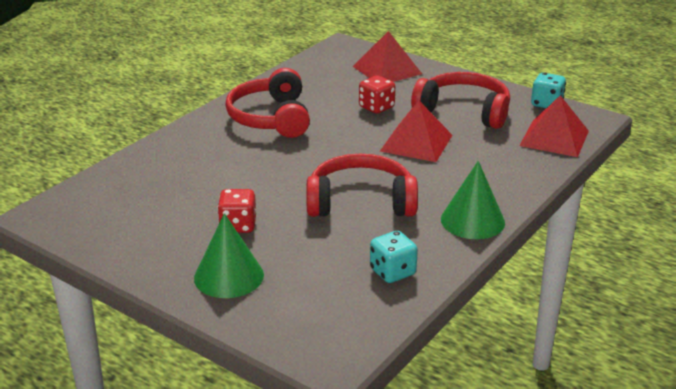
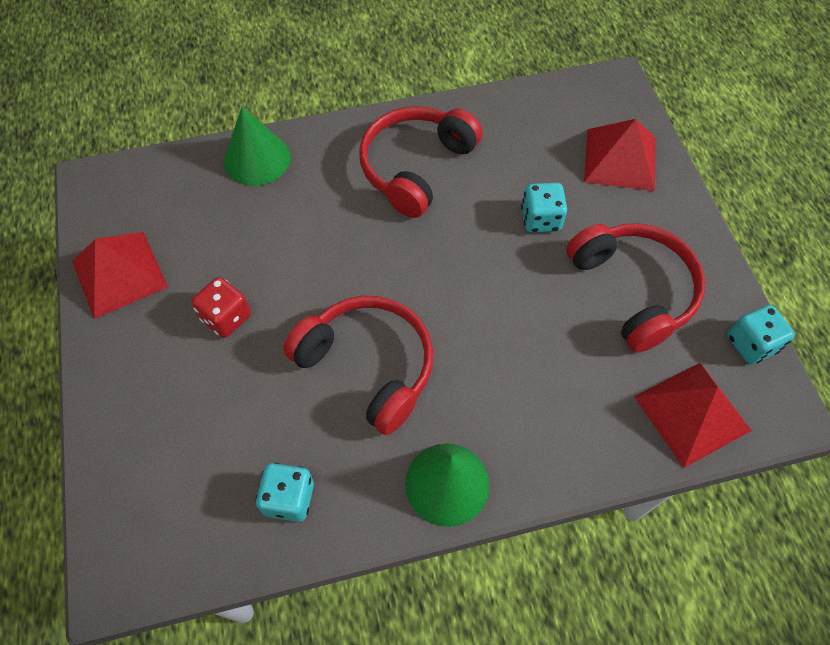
camera: 40 degrees right, 30 degrees up
(229, 276) = (151, 385): green cone -> green cone (257, 159)
(376, 107) = (540, 219): red dice -> turquoise dice
(416, 143) = (521, 310): red pyramid -> red pyramid (119, 274)

